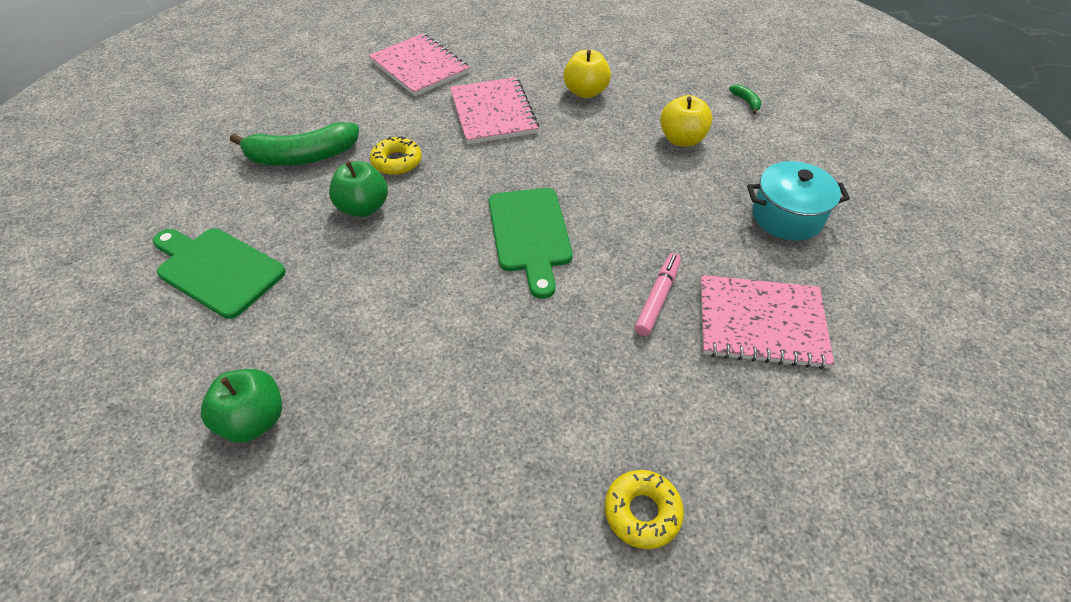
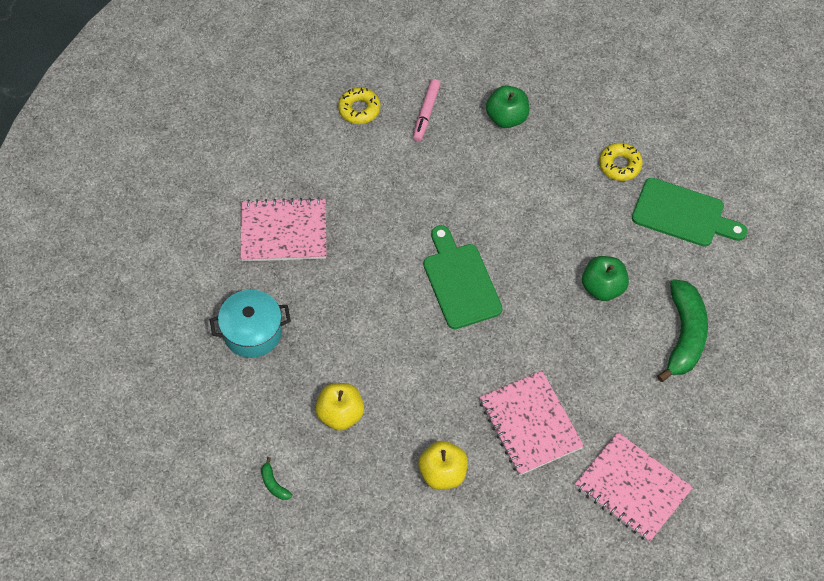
camera: 170 degrees right, 10 degrees up
(254, 420) = (593, 122): green apple -> green apple (507, 117)
(302, 157) = (684, 335): green banana -> green banana turned 120 degrees clockwise
(397, 162) = (597, 342): yellow donut -> yellow donut (620, 165)
(658, 298) = (356, 240): pink marker -> pink marker (426, 113)

